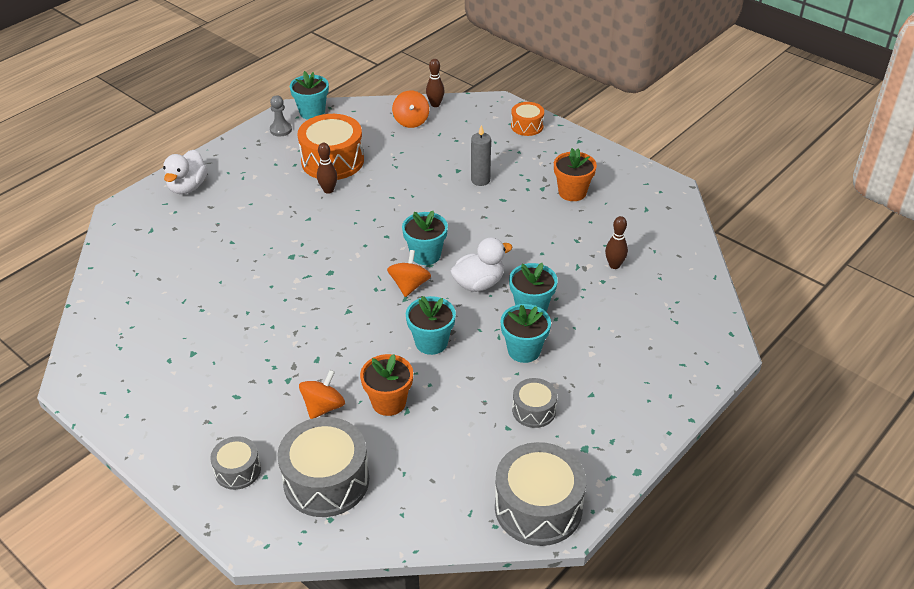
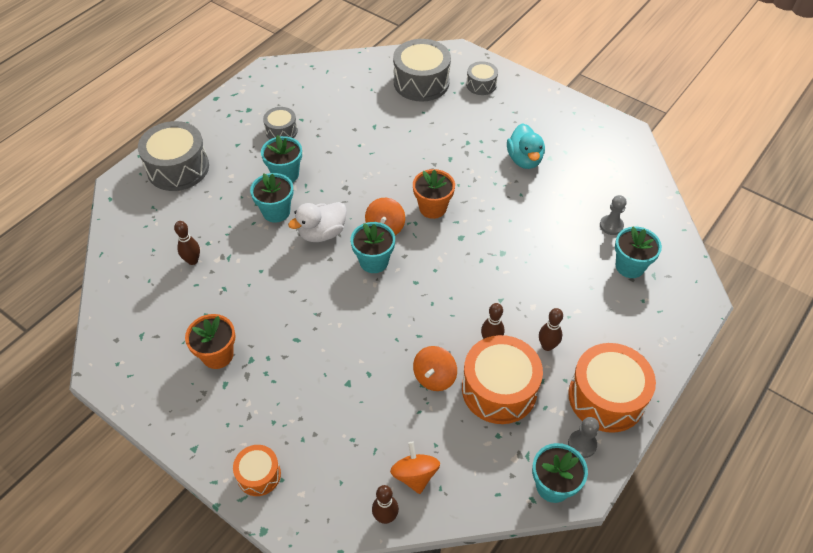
camera: 175 degrees right, 10 degrees up
(165, 274) = (611, 226): none -> grey pawn
(188, 187) = (648, 336): white duck -> none
(225, 352) = (524, 159): none -> turquoise duck
(247, 152) = (606, 397): none -> orange drum
(280, 185) = (547, 346): none -> brown bowling pin
(323, 407) = (435, 125): orange spinning top -> orange spinning top (434, 377)
(389, 402) = (388, 131): orange flower pot -> orange flower pot (432, 208)
(431, 342) = (361, 177): turquoise flower pot -> turquoise flower pot (630, 266)
(480, 180) = (321, 368): grey candle -> none
(538, 507) = (284, 75): grey drum -> grey drum (178, 168)

